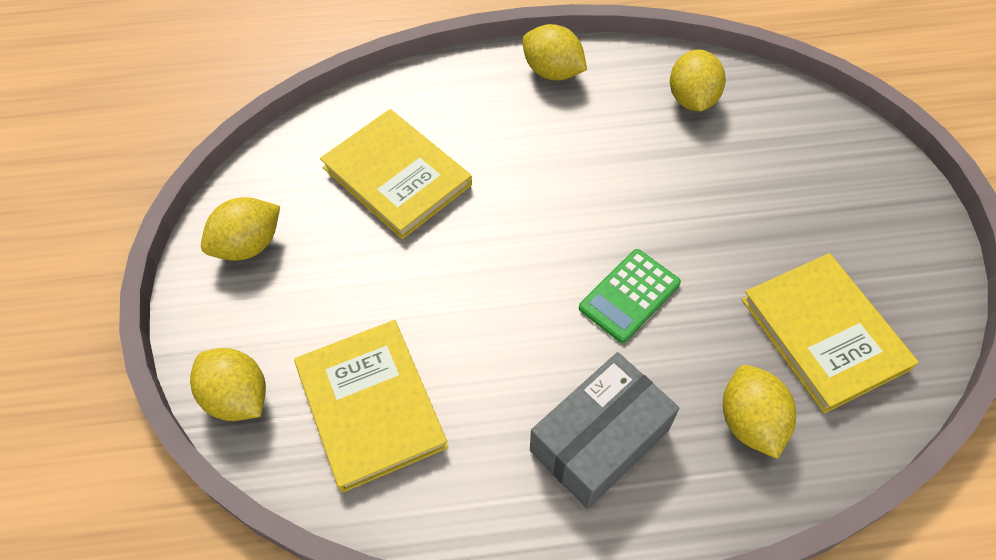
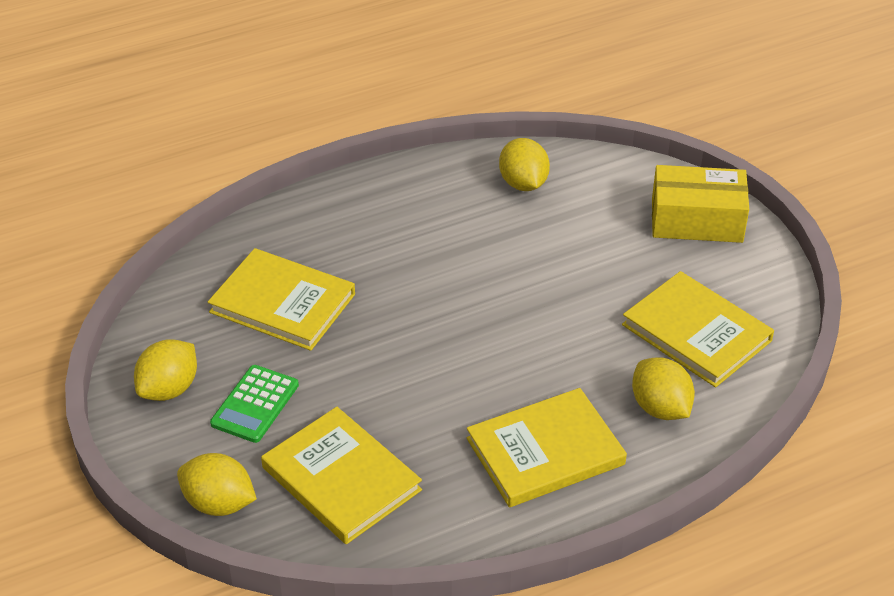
camera: 20 degrees left, 15 degrees down
(552, 72) = (389, 188): yellow lemon -> none
(599, 440) = (545, 451): grey box -> yellow book
(629, 296) = (528, 344): green calculator -> green calculator (255, 404)
(869, 189) = (696, 220): none -> yellow box

